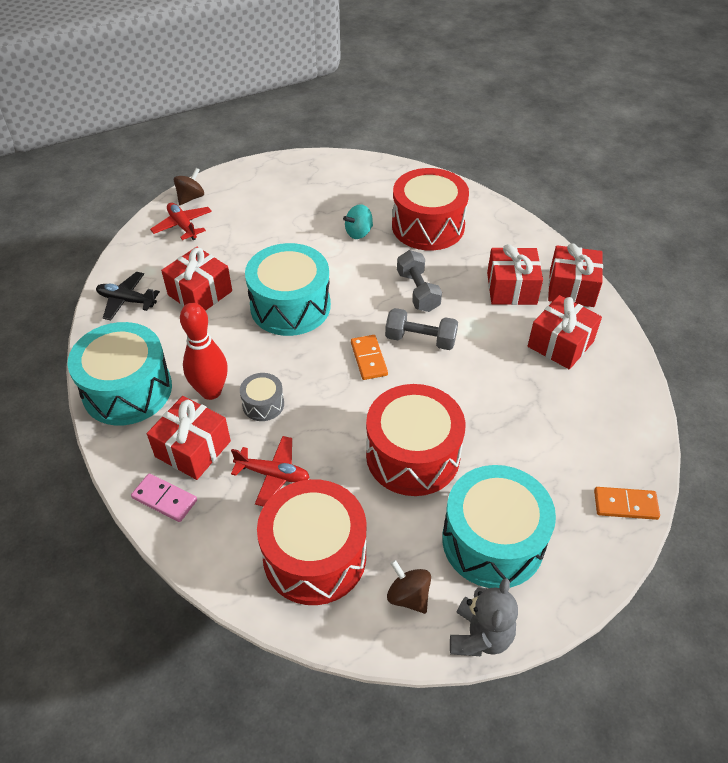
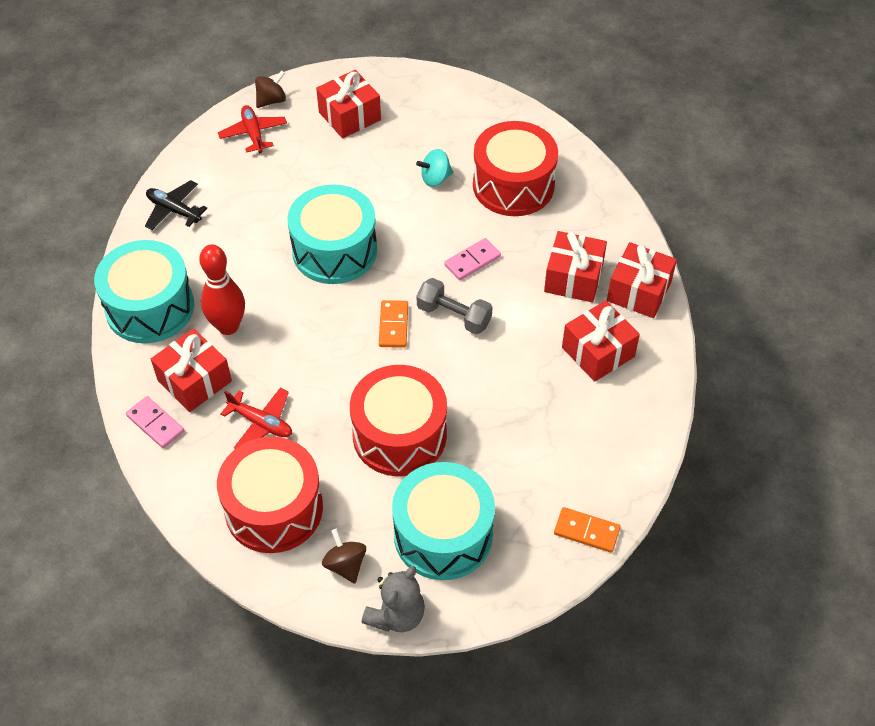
camera: 15 degrees right, 5 degrees up
(200, 293) = (248, 216): red gift -> red gift (349, 116)
(263, 404) = (274, 351): grey drum -> none
(418, 291) = (472, 261): grey dumbbell -> pink domino

